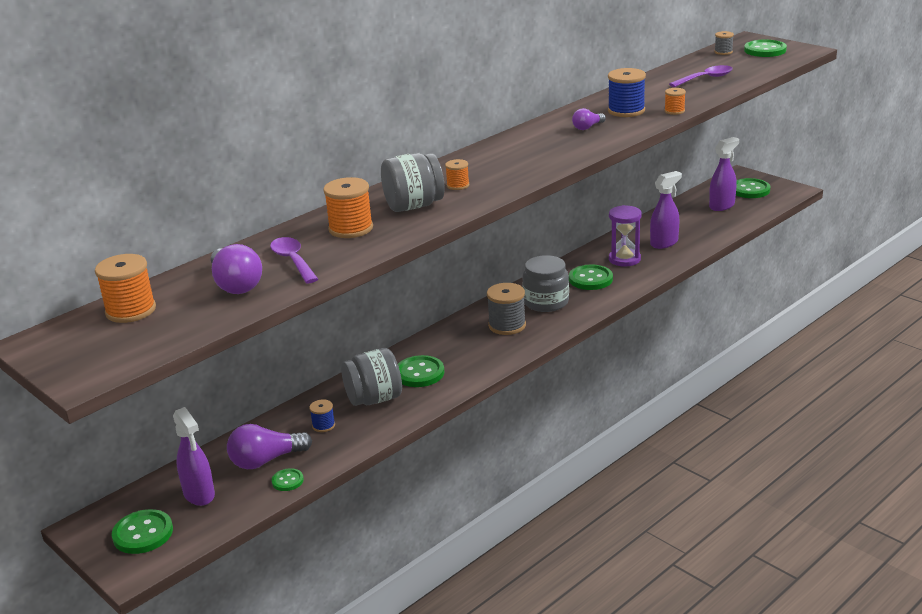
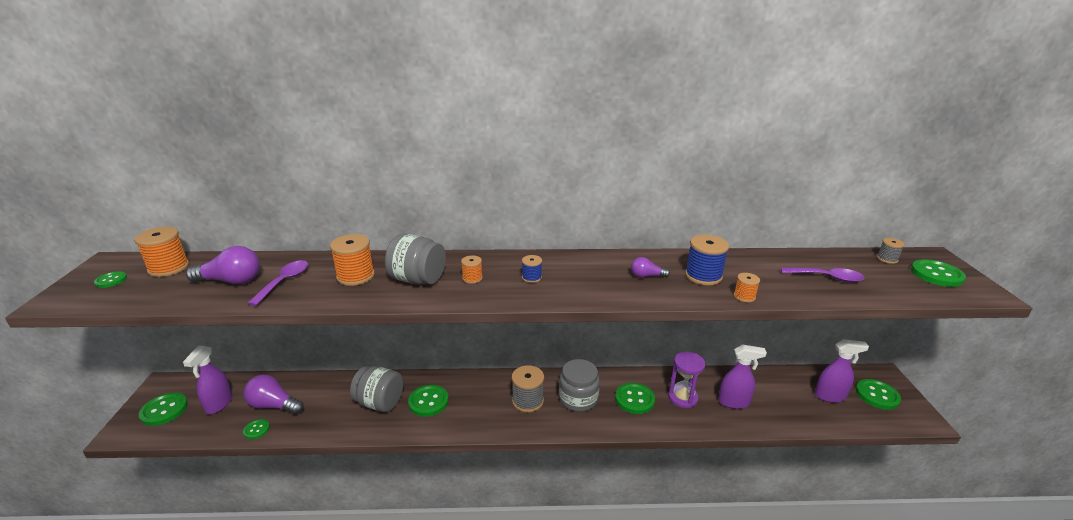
camera: 40 degrees right, 0 degrees up
(95, 344) = (111, 280): none -> green button
(236, 284) = (231, 281): purple light bulb -> purple light bulb turned 105 degrees counterclockwise
(323, 425) = (331, 402): blue spool -> blue spool (531, 277)

